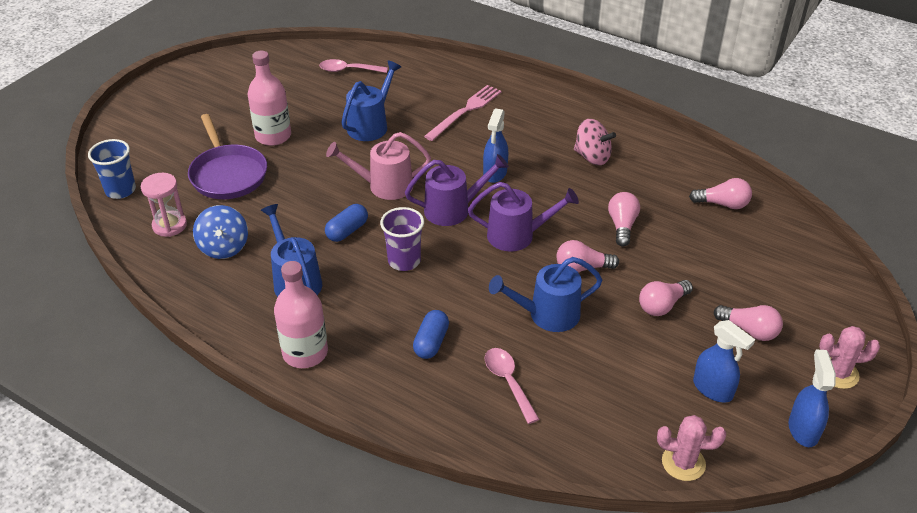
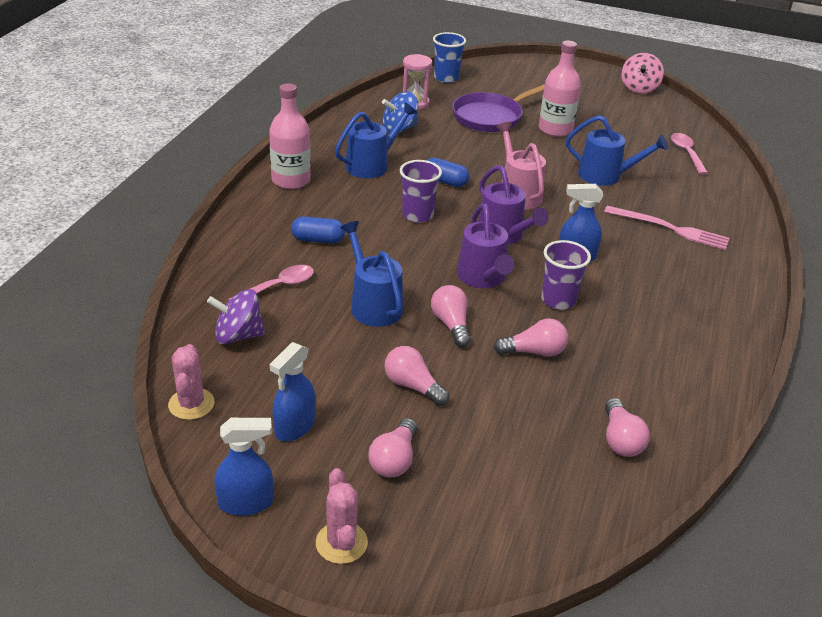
camera: 75 degrees right, 5 degrees down
(555, 197) = (558, 300): none -> purple cup
(584, 420) = (238, 335): none -> purple spinning top
(592, 157) = (648, 324): pink spinning top -> pink spinning top (639, 88)

